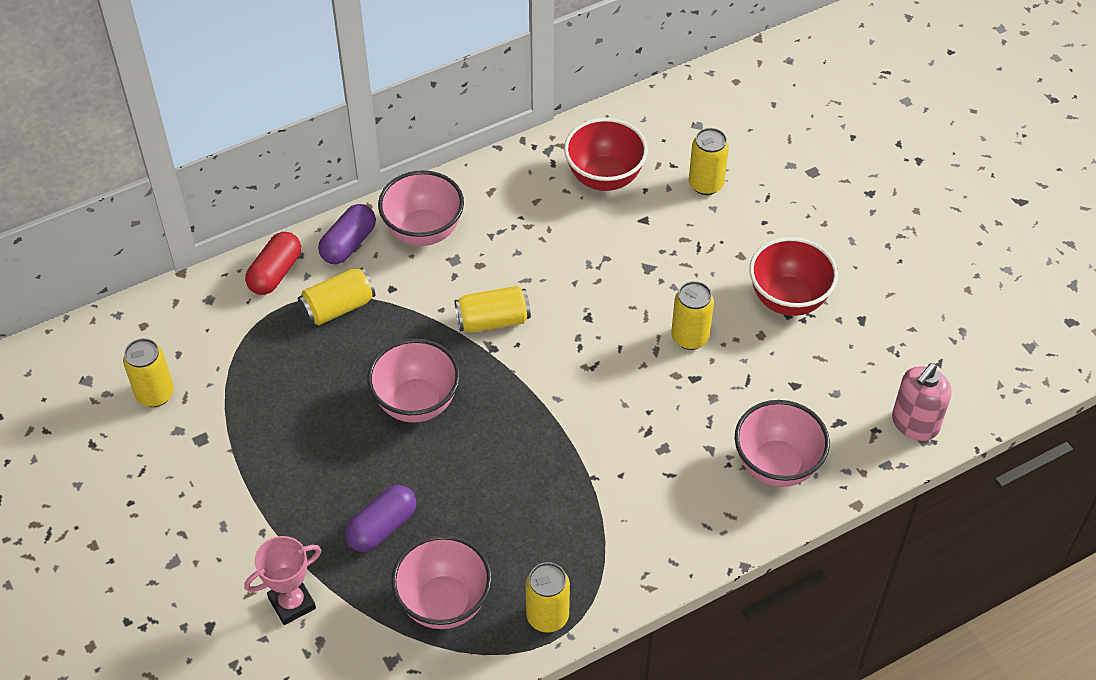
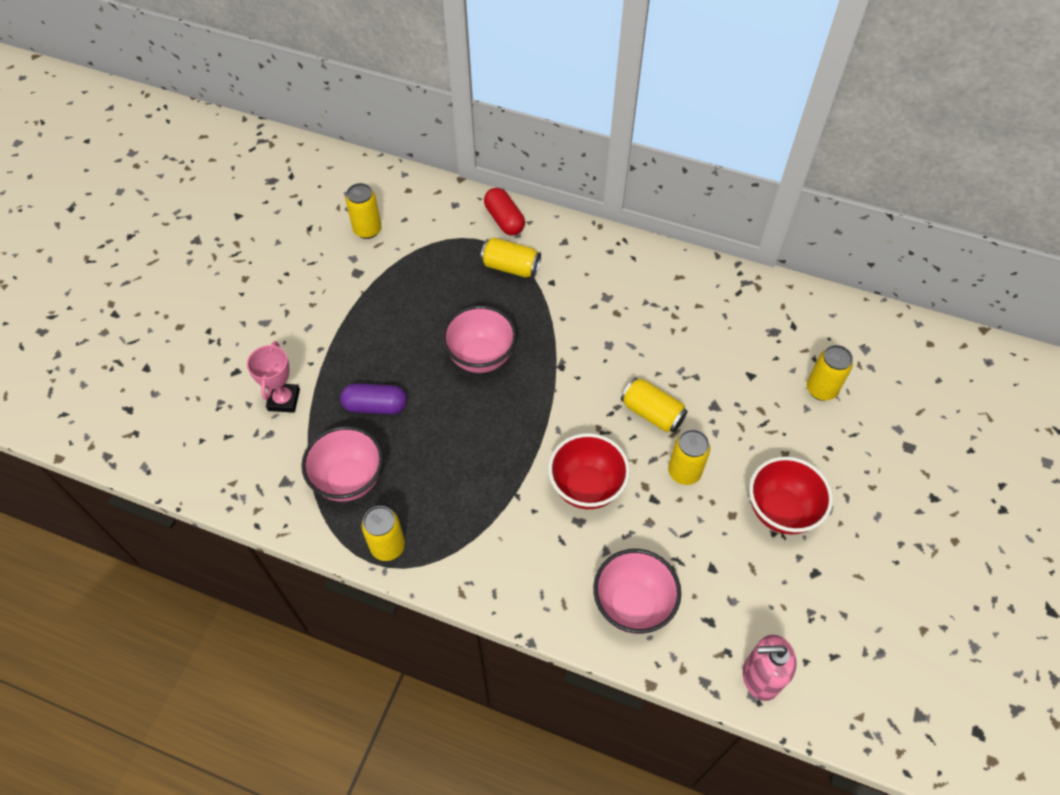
camera: 50 degrees right, 5 degrees up
(275, 273) = (504, 220): red capsule -> red capsule turned 75 degrees clockwise
(292, 603) = (284, 400): pink trophy -> pink trophy turned 75 degrees clockwise
(348, 244) = (561, 238): purple capsule -> none
(423, 231) = (610, 266): pink bowl -> none
(493, 321) = (582, 351): yellow can -> yellow can (652, 413)
(604, 177) = (759, 328): red bowl -> red bowl (586, 487)

